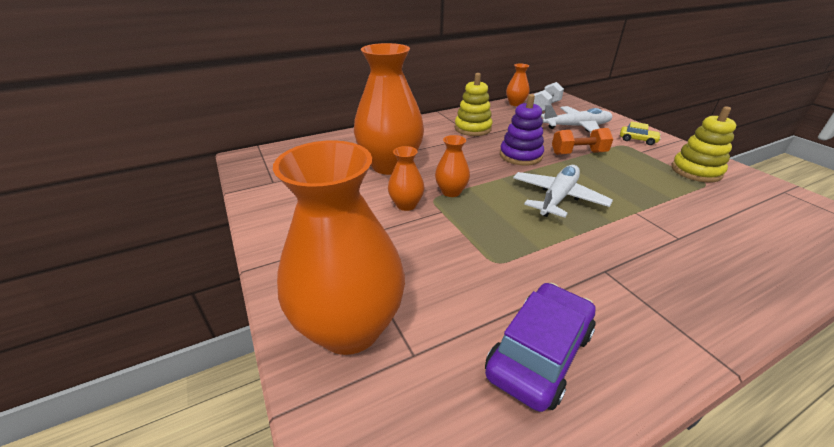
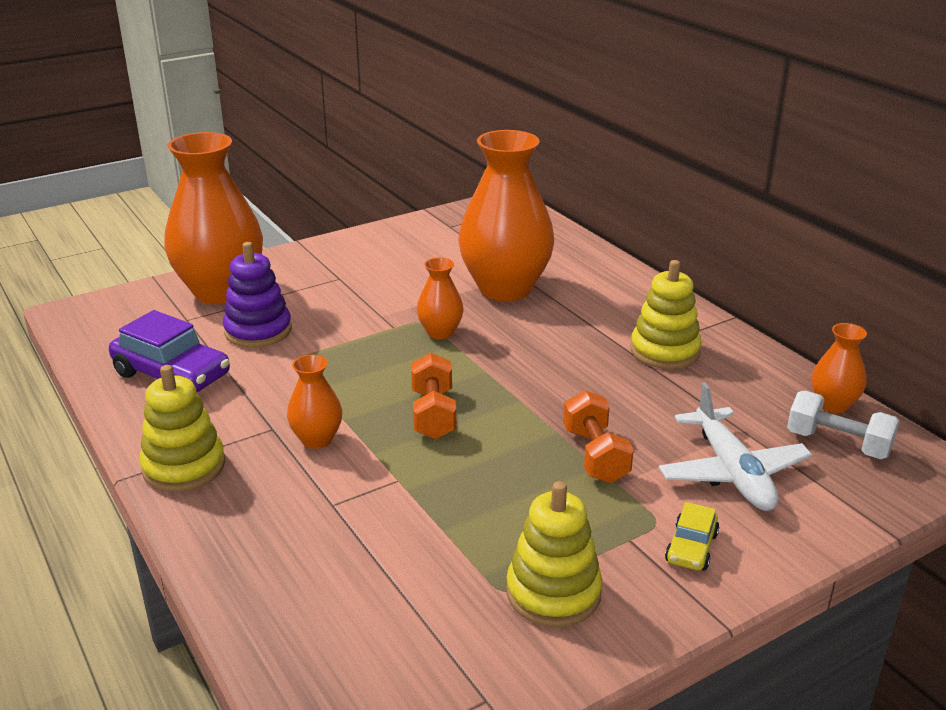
camera: 85 degrees right, 5 degrees down
(406, 205) = (406, 304): orange vase -> orange vase (317, 439)
(520, 156) = (566, 393): purple stacking toy -> purple stacking toy (258, 331)
(557, 198) = (433, 414): white plane -> orange dumbbell
(688, 323) = (184, 467): none -> yellow stacking toy

